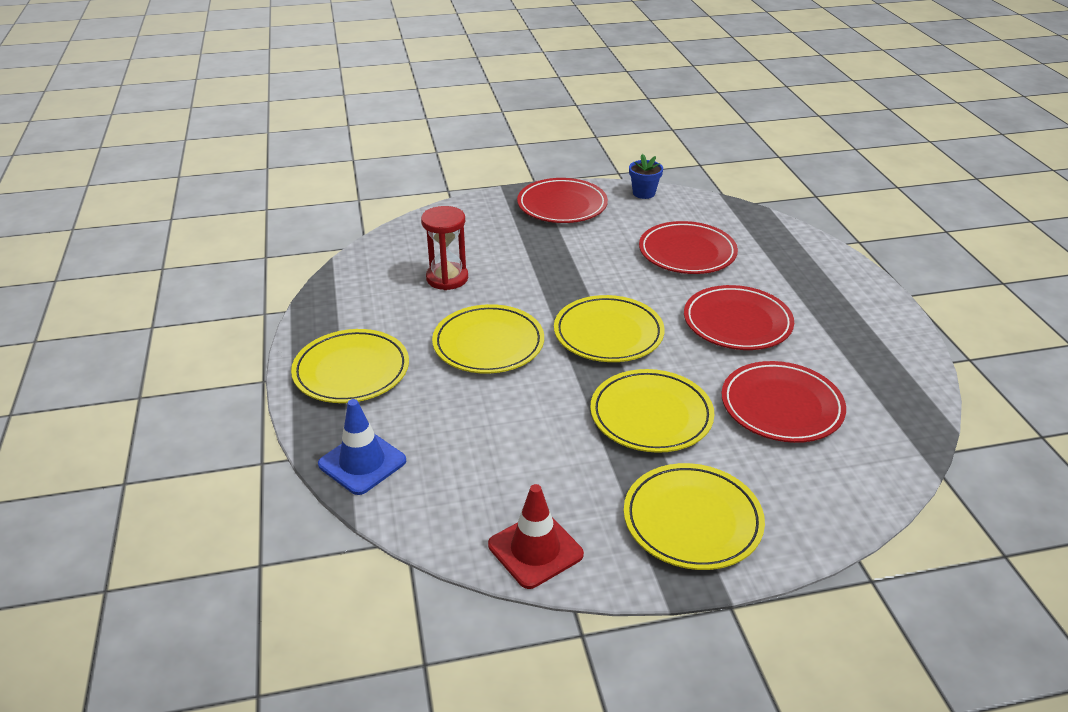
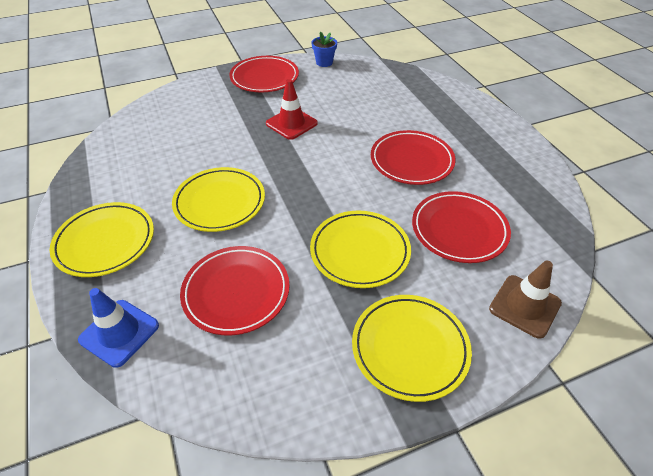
camera: 10 degrees left, 10 degrees up
(447, 278) = (180, 147): red hourglass -> none
(535, 550) = (282, 400): red traffic cone -> red traffic cone (291, 123)
(608, 334) = (315, 182): yellow plate -> none
(687, 253) = (364, 107): red plate -> red plate (236, 292)
(844, 497) = (524, 306): none -> brown traffic cone

